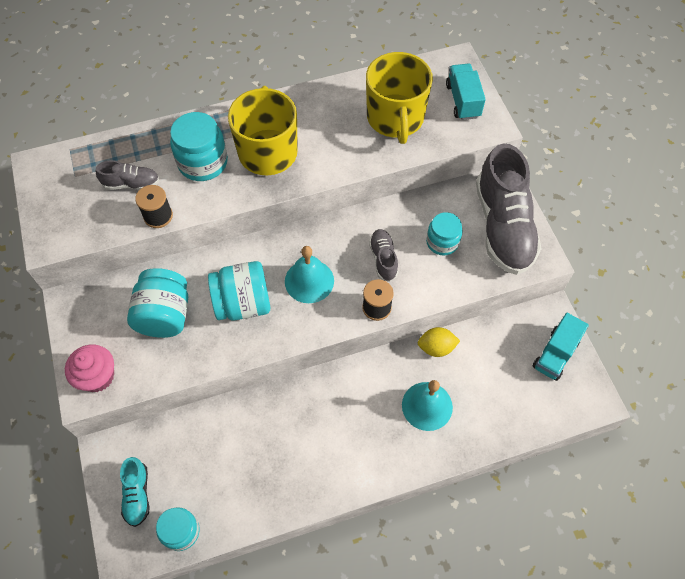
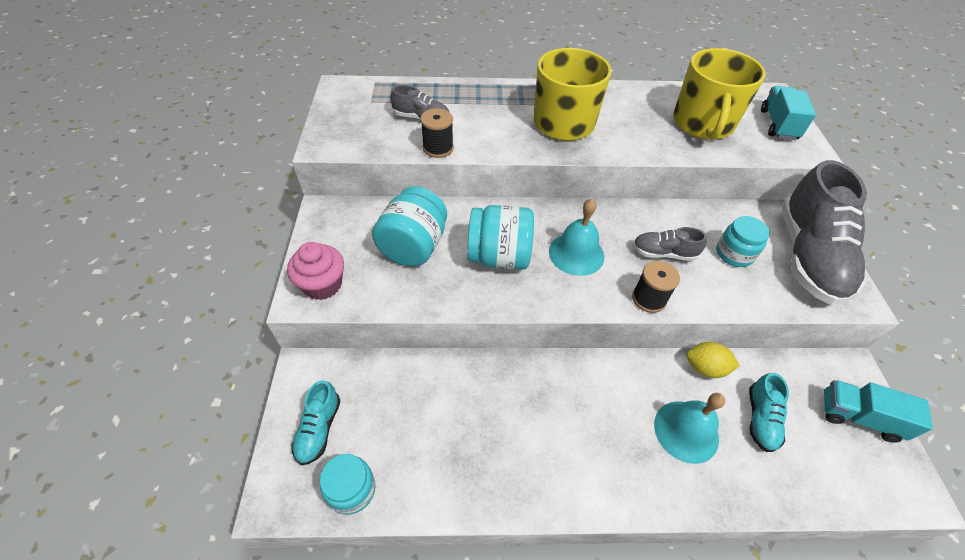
camera: 15 degrees right, 10 degrees down
(203, 162) = (496, 117): turquoise jar -> none
(383, 259) = (663, 253): grey shoe -> grey shoe turned 90 degrees counterclockwise
(482, 378) = (760, 419): none -> turquoise shoe
(555, 354) = (858, 417): turquoise truck -> turquoise truck turned 60 degrees clockwise

